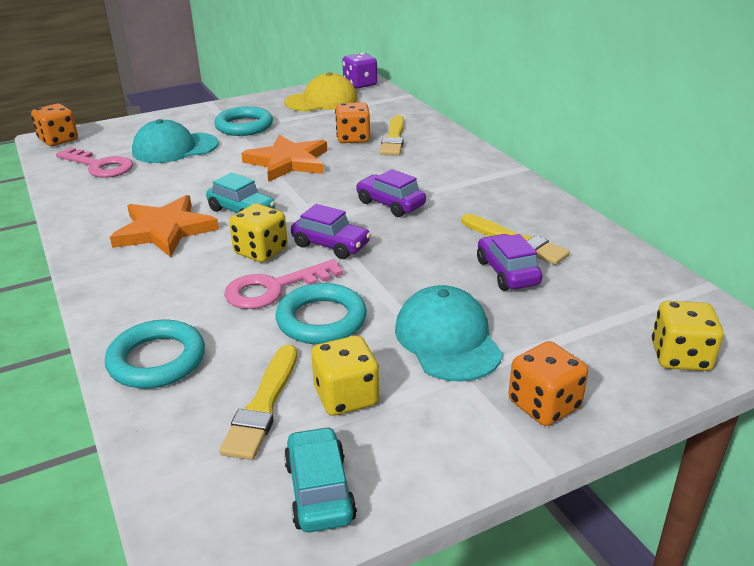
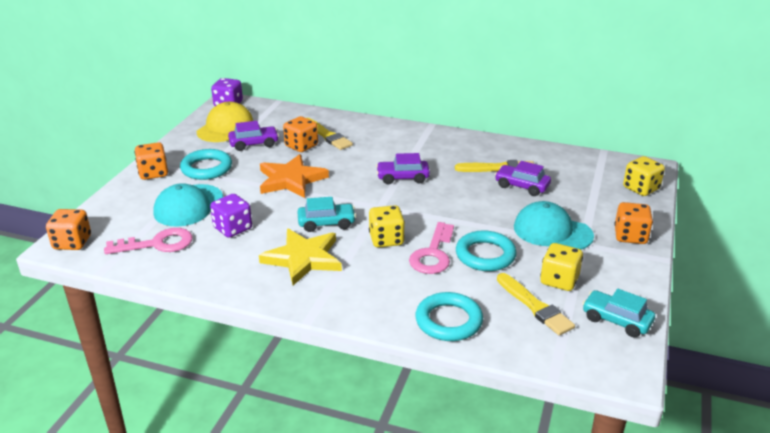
camera: 45 degrees left, 0 degrees up
(165, 230) = (303, 258): orange star -> yellow star
(167, 180) = (233, 228): none -> purple dice
(202, 115) = (153, 173): none -> orange dice
(331, 245) = (416, 216): purple car -> purple car (254, 144)

